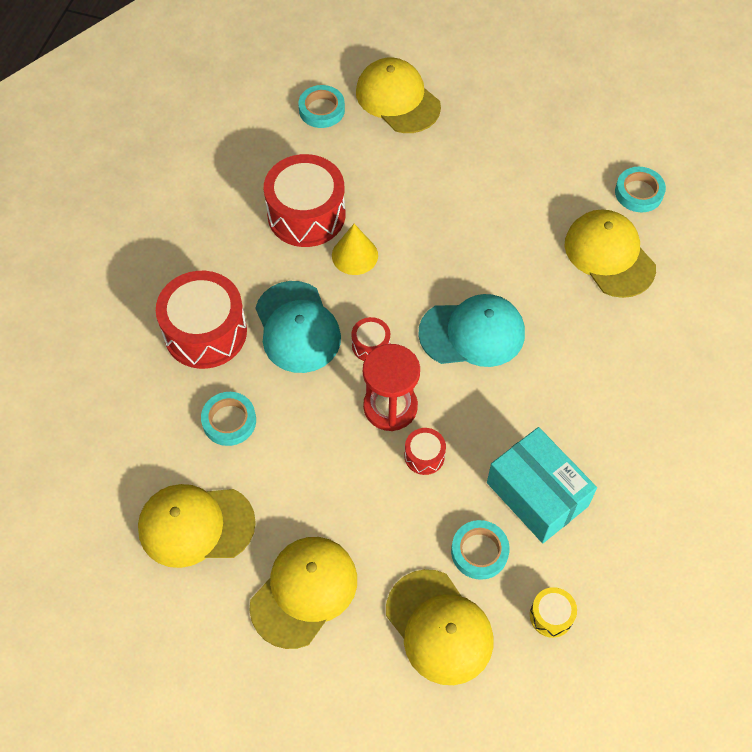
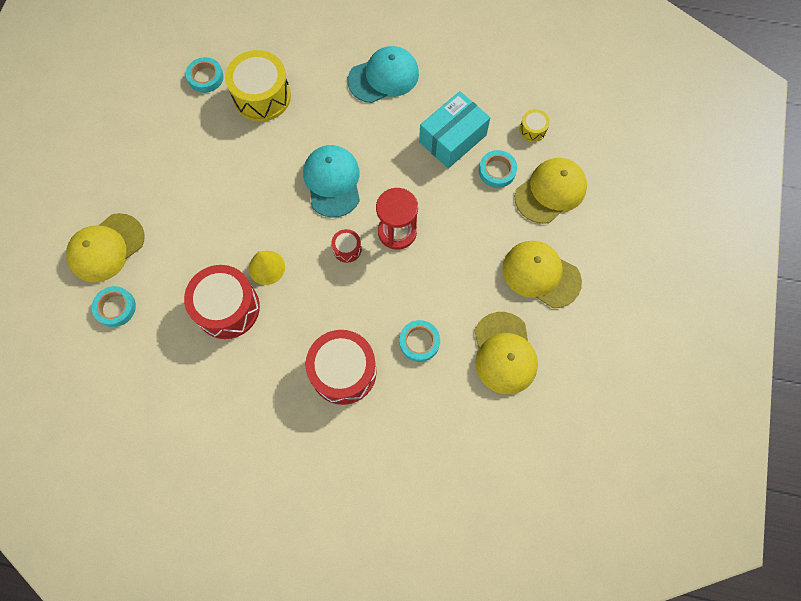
camera: 95 degrees left, 10 degrees up
(297, 327) = (335, 303): turquoise cap -> turquoise cap (383, 77)
(424, 456) = (433, 207): red drum -> none
(609, 255) = (262, 96): yellow cap -> yellow drum

